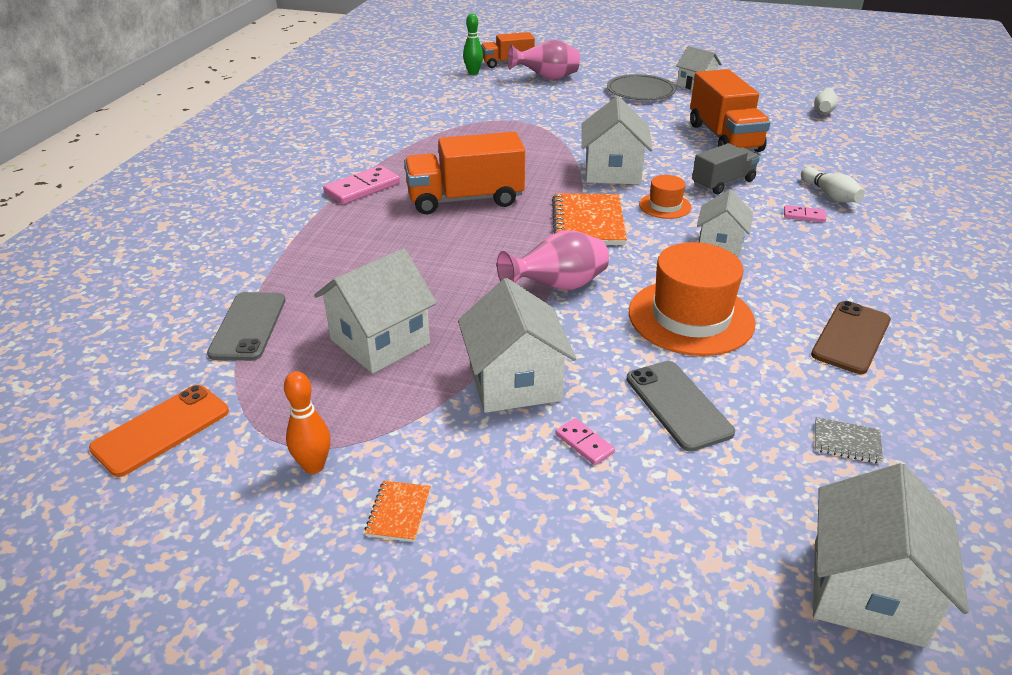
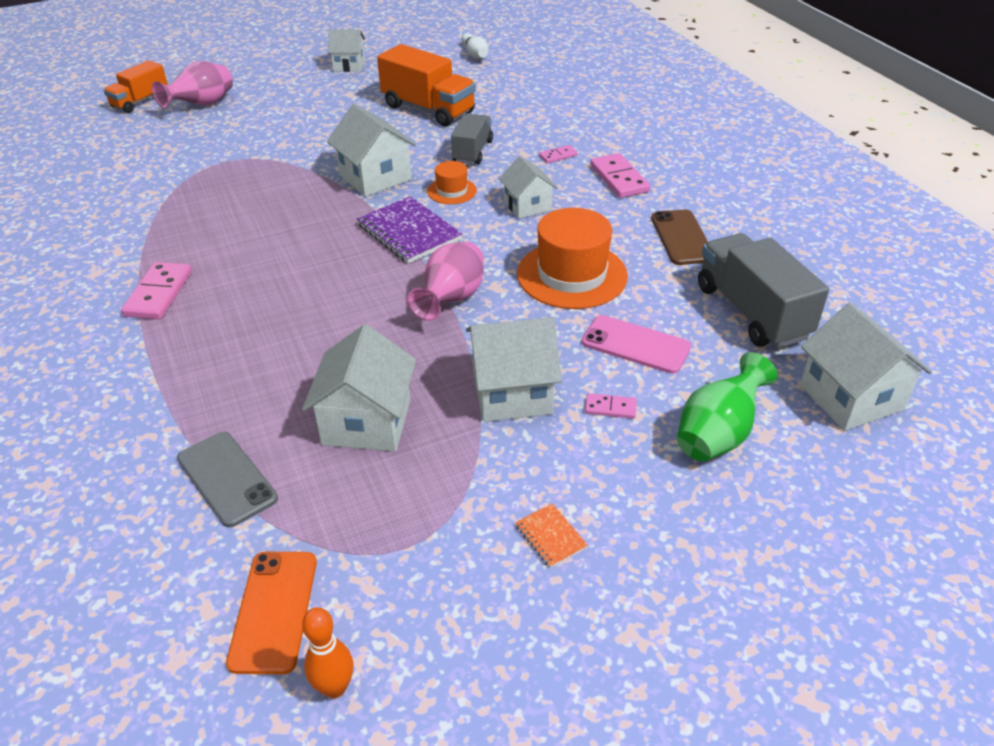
camera: 40 degrees left, 5 degrees up
(314, 466) = (446, 549): orange bowling pin -> orange bowling pin (334, 687)
(465, 199) = (277, 259): orange truck -> none
(473, 73) = (116, 125): green bowling pin -> none
(514, 382) = (512, 393): white house -> white house turned 45 degrees counterclockwise
(588, 222) = (409, 232): orange notebook -> purple notebook
(640, 91) = (308, 88): grey plate -> none
(660, 530) = (718, 434): none -> green vase
(678, 405) = (635, 345): grey phone -> pink phone
(830, 195) = (557, 131): white bowling pin -> none
(846, 258) = (619, 179): none -> pink domino
(847, 442) = (752, 312): grey notebook -> grey truck

